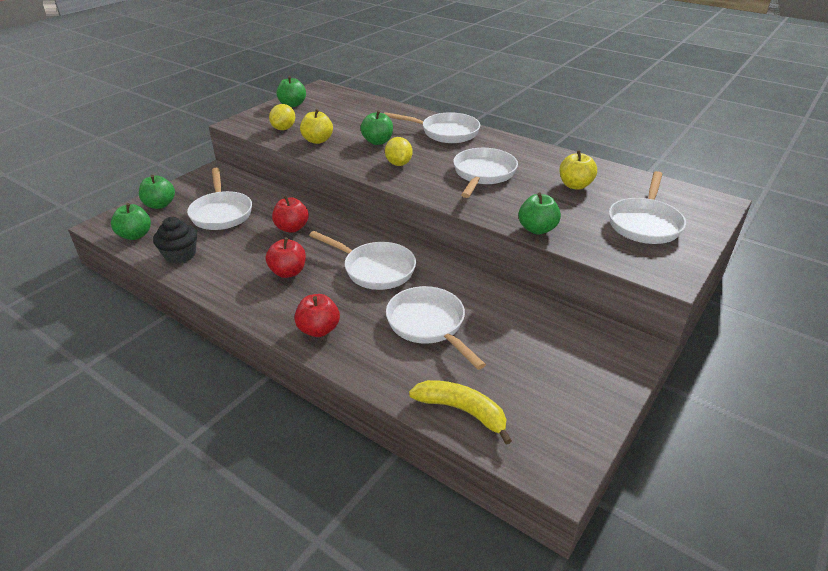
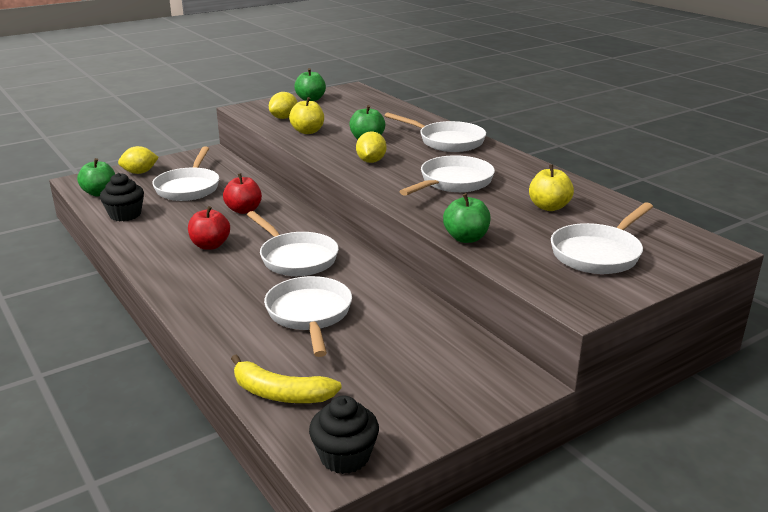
camera: 20 degrees right, 10 degrees down
(160, 205) = (140, 172): green apple -> yellow lemon
(318, 330) = (199, 297): red apple -> none
(462, 411) = (280, 393): yellow banana -> yellow banana turned 150 degrees clockwise
(558, 458) = (345, 456): none -> black cupcake

